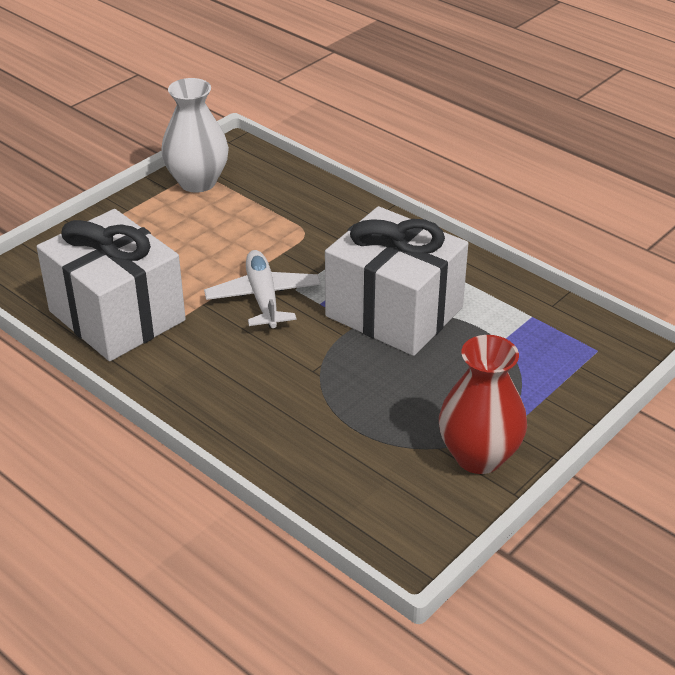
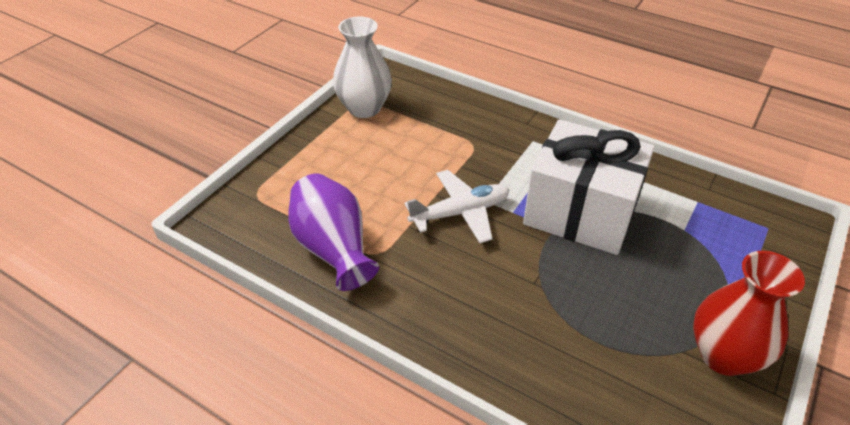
camera: 10 degrees left, 5 degrees up
(117, 316) = (333, 248): white gift -> purple vase
(263, 297) = (461, 212): white plane -> white plane turned 90 degrees clockwise

